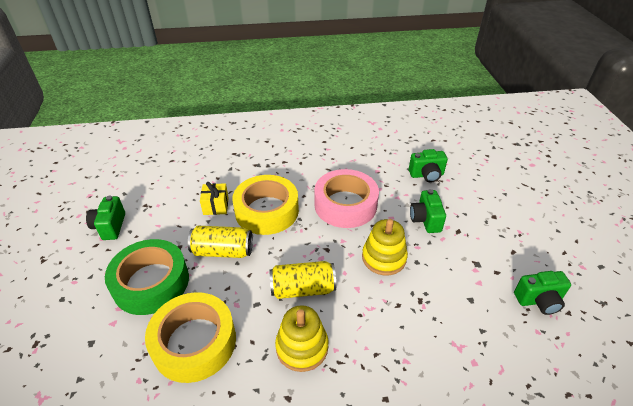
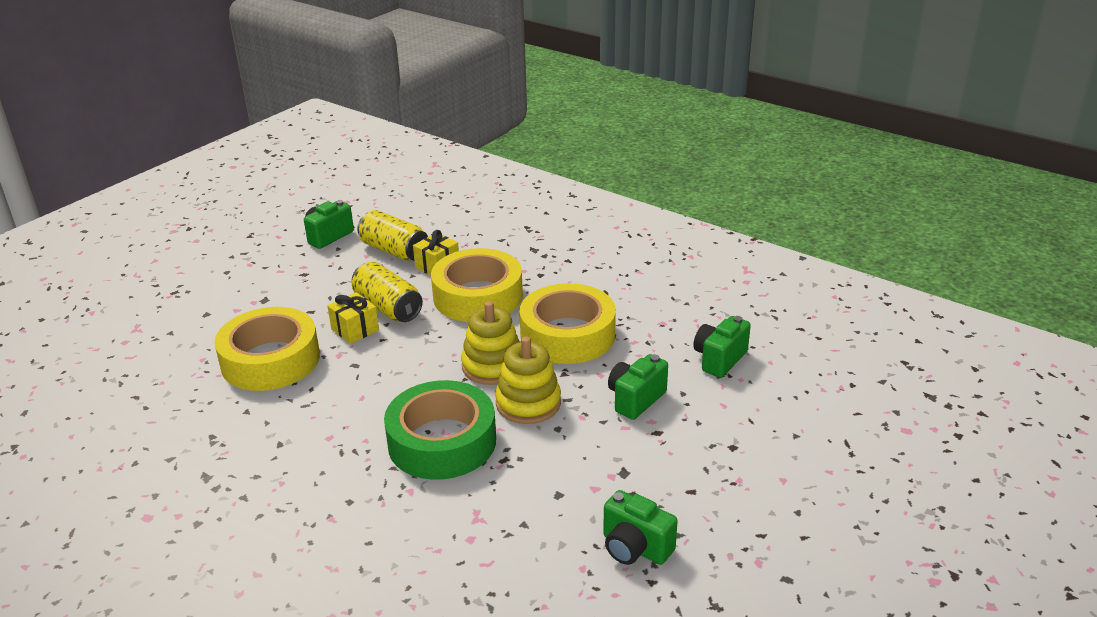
camera: 45 degrees right, 10 degrees down
(151, 283) = (299, 298): green tape -> green tape (442, 442)
(222, 280) = (355, 330): none -> yellow gift
(302, 289) = (410, 378): yellow can -> yellow can (394, 250)
(302, 347) = (342, 419): yellow stacking toy -> yellow stacking toy (493, 366)
(345, 205) = (567, 335): pink tape -> yellow tape
(426, 175) = (719, 359): green camera -> green camera turned 90 degrees clockwise

